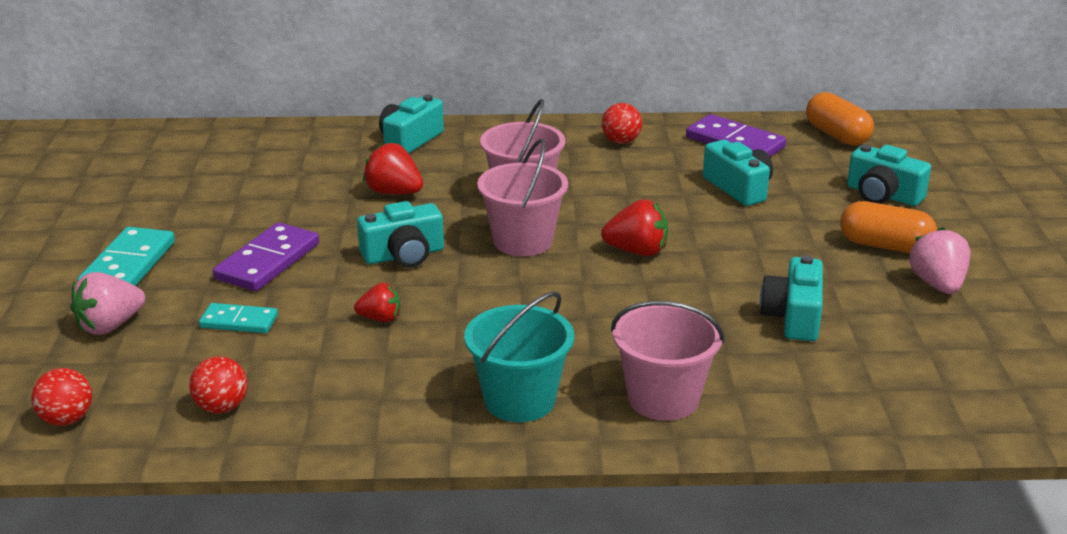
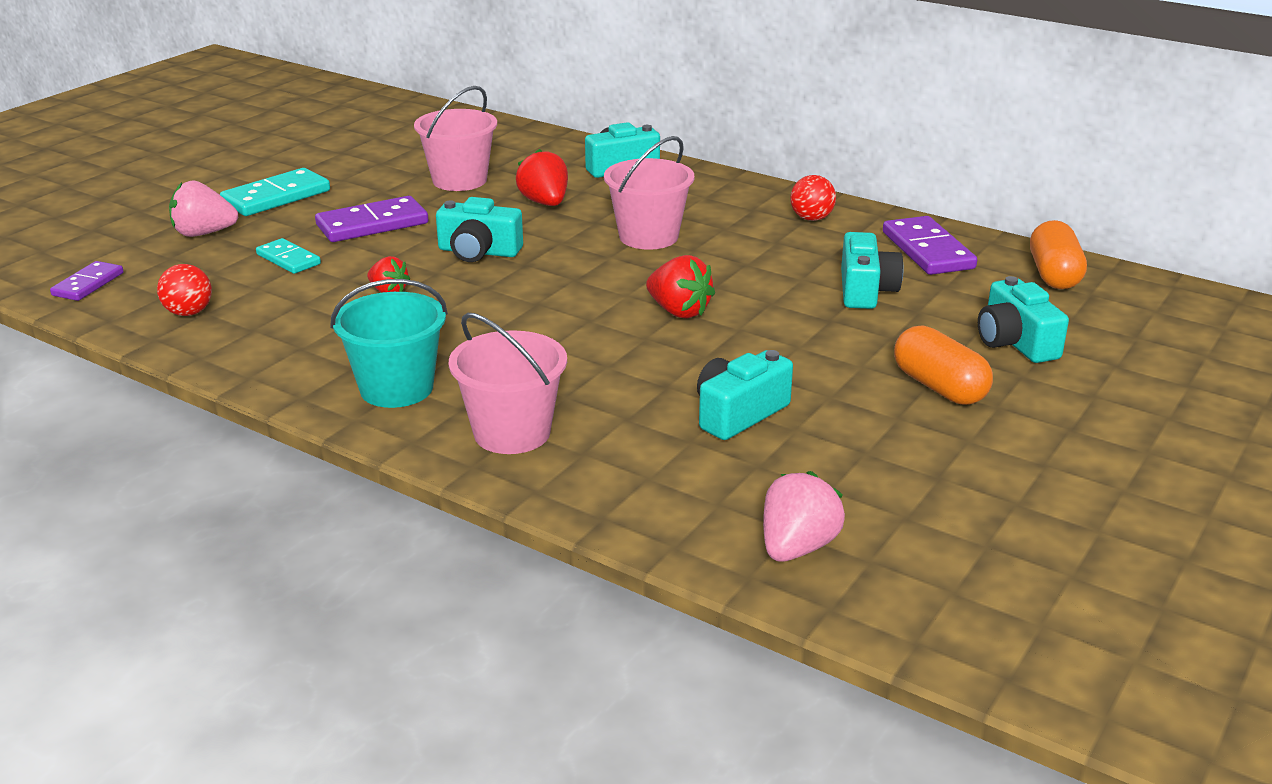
camera: 35 degrees right, 0 degrees up
(67, 419) = (88, 284): red ball -> purple domino
(523, 241) = (591, 272): pink bucket -> pink bucket (459, 180)
(937, 285) = (939, 440): pink strawberry -> pink strawberry (797, 547)

